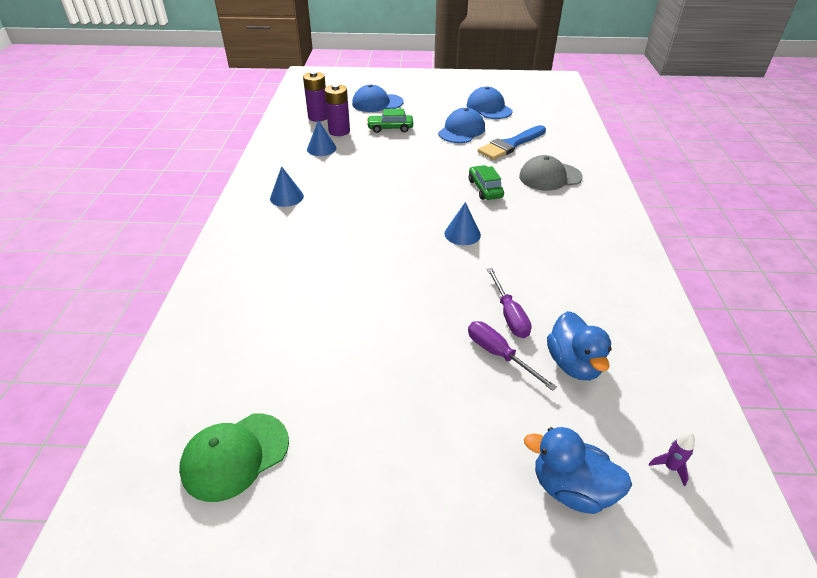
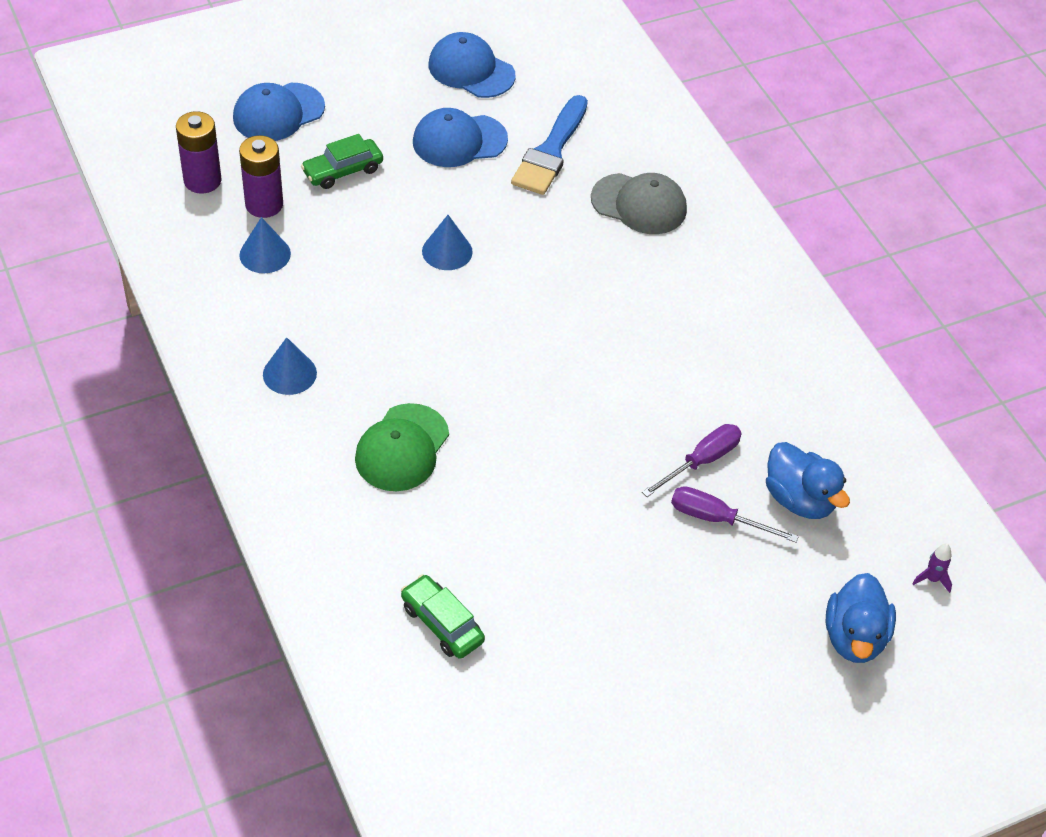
camera: 30 degrees left, 10 degrees up
(235, 456) = (519, 744): green cap -> green cap (402, 448)
(461, 130) = (459, 141): blue cap -> blue cap turned 105 degrees counterclockwise
(462, 234) = (578, 354): blue cone -> blue cone (447, 251)
(485, 189) = (563, 259): green car -> green car (442, 623)
(509, 315) = (701, 461): purple screwdriver -> purple screwdriver turned 90 degrees counterclockwise
(550, 177) = (639, 204): grey cap -> grey cap turned 120 degrees counterclockwise
(571, 488) = (854, 637): blue duck -> blue duck turned 75 degrees counterclockwise

